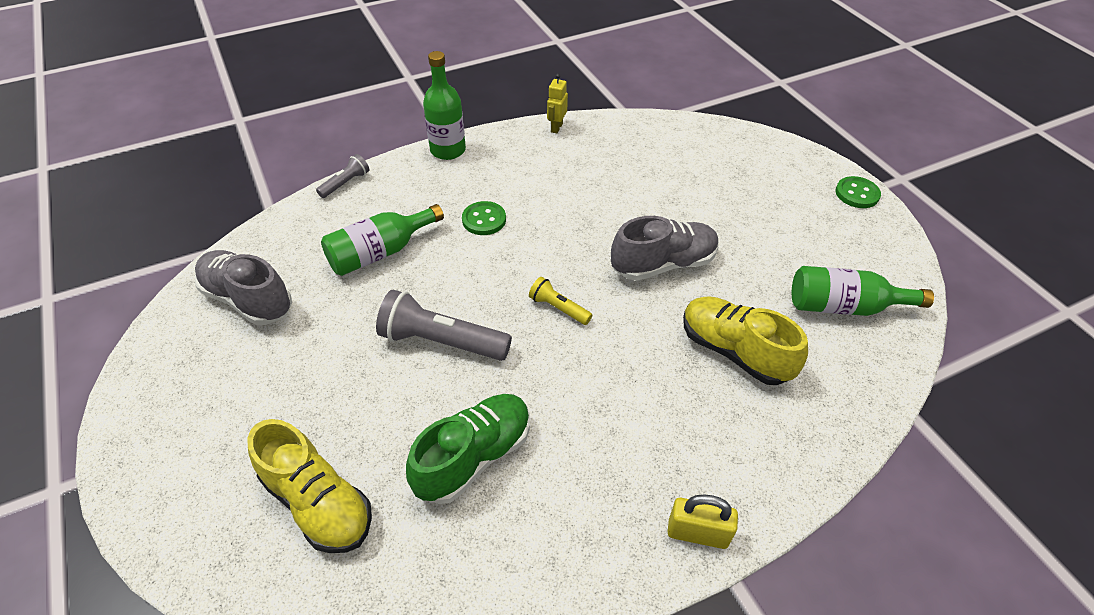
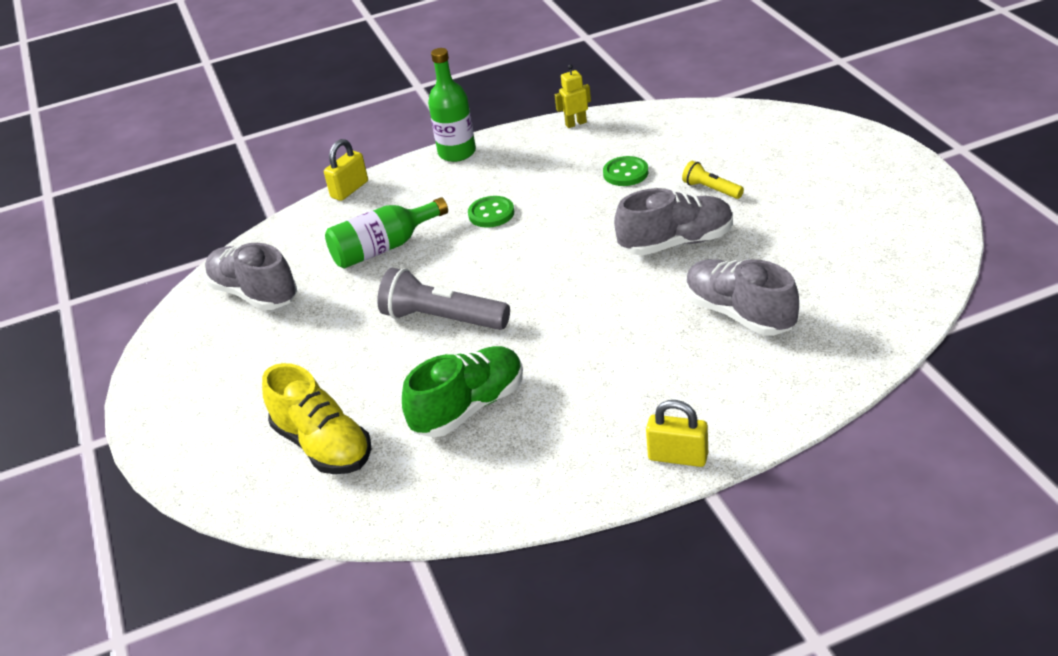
camera: 10 degrees right, 10 degrees down
(345, 183) = (349, 189): grey flashlight -> yellow padlock
(556, 127) = (576, 123): yellow robot -> yellow robot turned 45 degrees clockwise
(558, 308) = (562, 286): yellow flashlight -> yellow flashlight (711, 189)
(734, 351) = (739, 314): yellow shoe -> grey shoe
(844, 306) = (865, 270): green bottle -> none
(857, 194) = (904, 166): green button -> green button (625, 173)

